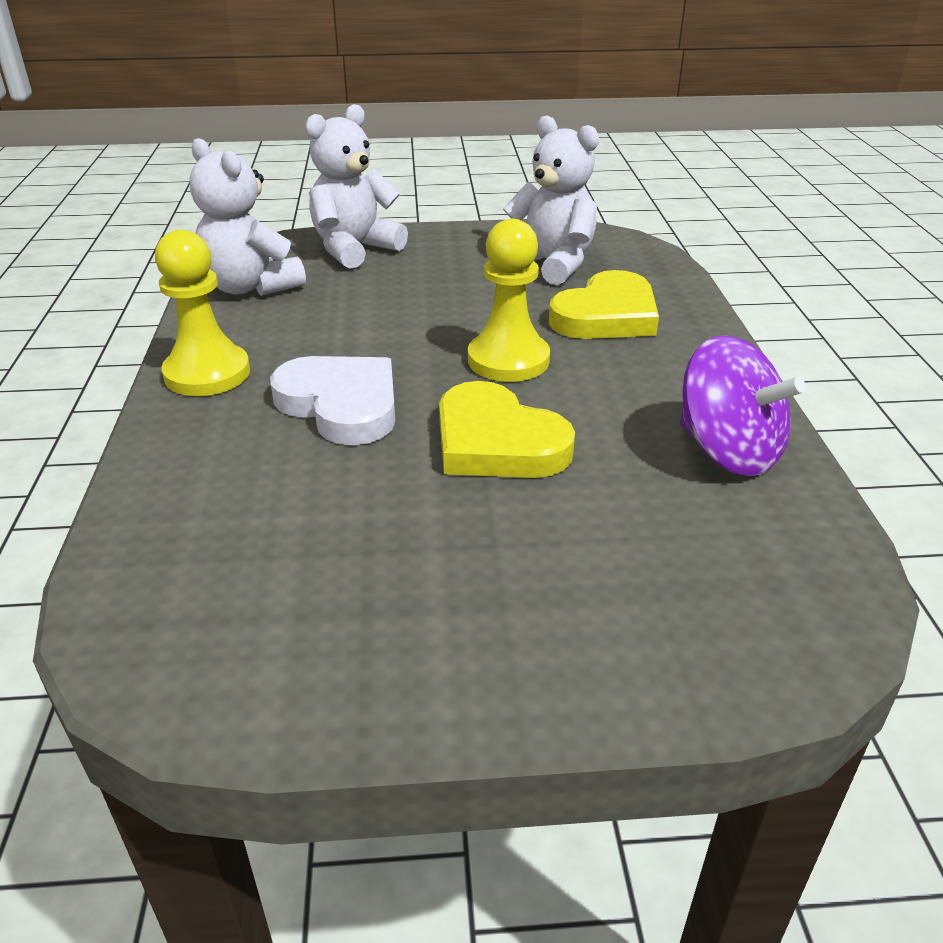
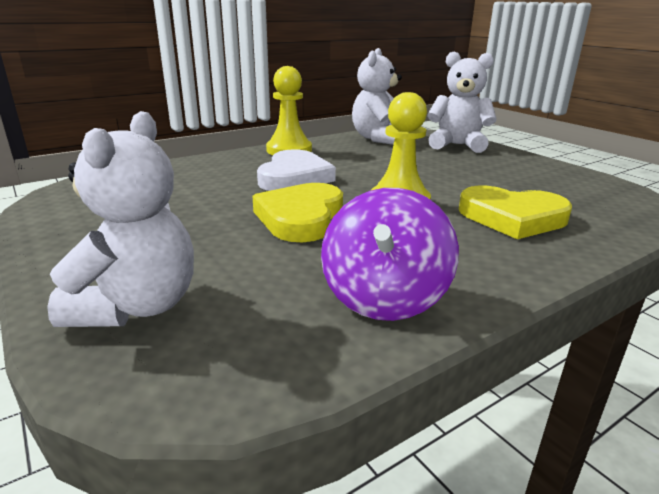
camera: 60 degrees right, 10 degrees down
(551, 264) = (548, 188): white teddy bear -> white teddy bear (137, 306)

